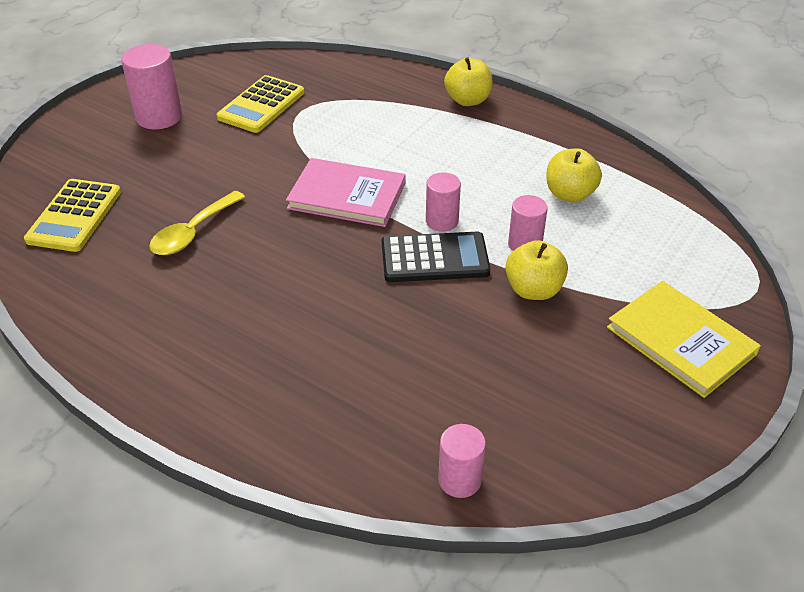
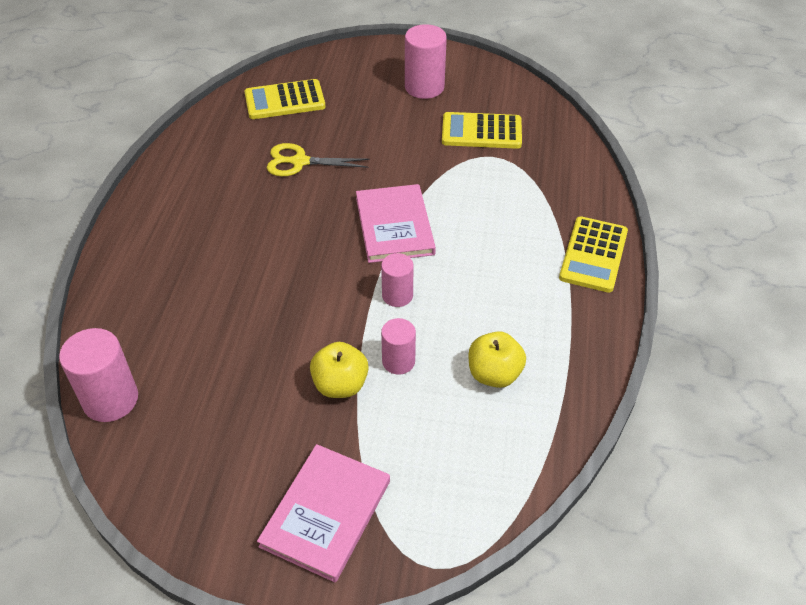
camera: 65 degrees right, 5 degrees up
(193, 232) = (300, 162): yellow spoon -> yellow scissors
(434, 258) = (346, 307): black calculator -> none
(459, 480) = (110, 399): pink cylinder -> pink cylinder, size x1.61
(468, 100) = (593, 255): yellow apple -> yellow calculator
(680, 341) = (326, 513): yellow book -> pink book

